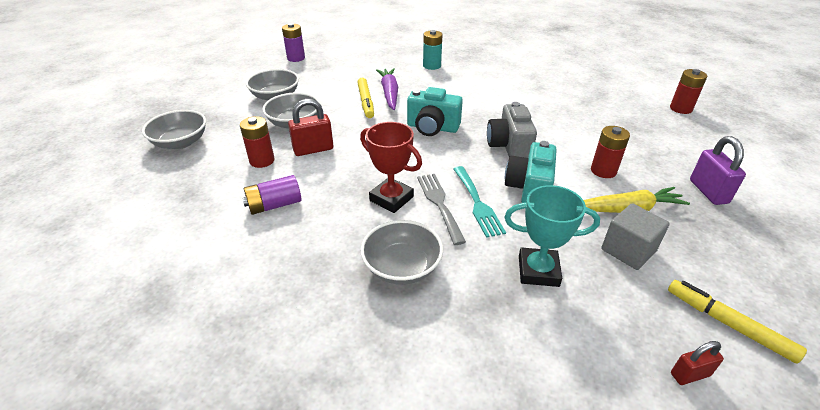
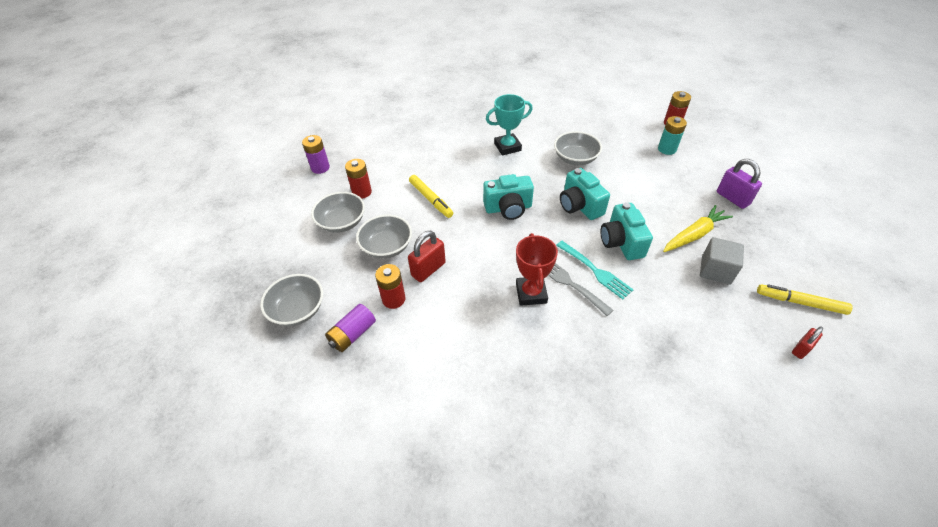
camera: 25 degrees left, 10 degrees up
(274, 205) = (444, 339): purple battery -> purple battery (353, 334)
(389, 93) = (444, 182): purple carrot -> none
(391, 199) = (531, 293): red trophy -> red trophy turned 75 degrees clockwise
(402, 267) = (585, 351): grey bowl -> grey bowl (575, 158)
(432, 66) = (455, 137): turquoise battery -> turquoise battery (667, 149)
(509, 146) = (579, 206): grey camera -> turquoise camera
(538, 271) = (674, 312): turquoise trophy -> turquoise trophy (507, 147)
(603, 171) = (658, 205): red battery -> red battery (362, 192)

